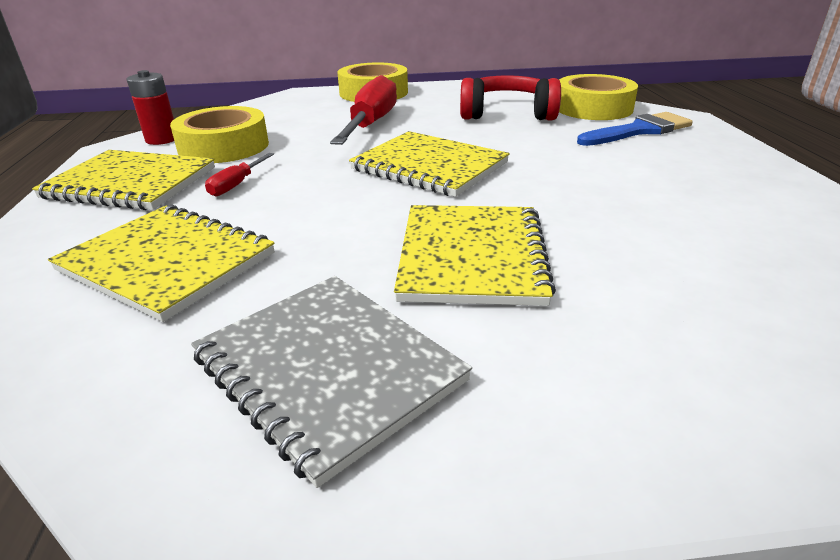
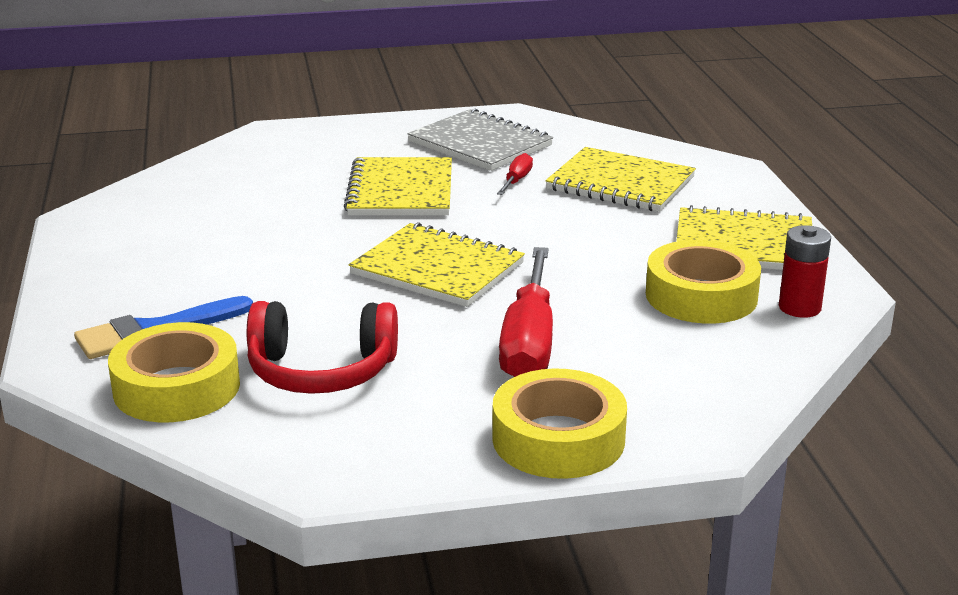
camera: 175 degrees right, 5 degrees down
(237, 185) = (631, 244): red screwdriver -> red screwdriver (516, 181)

